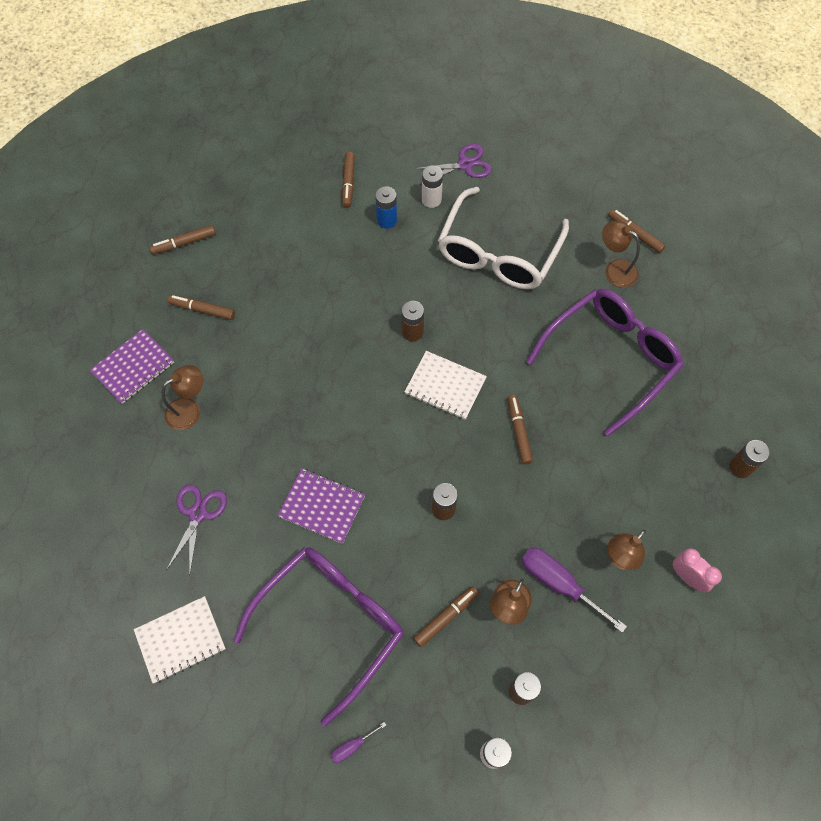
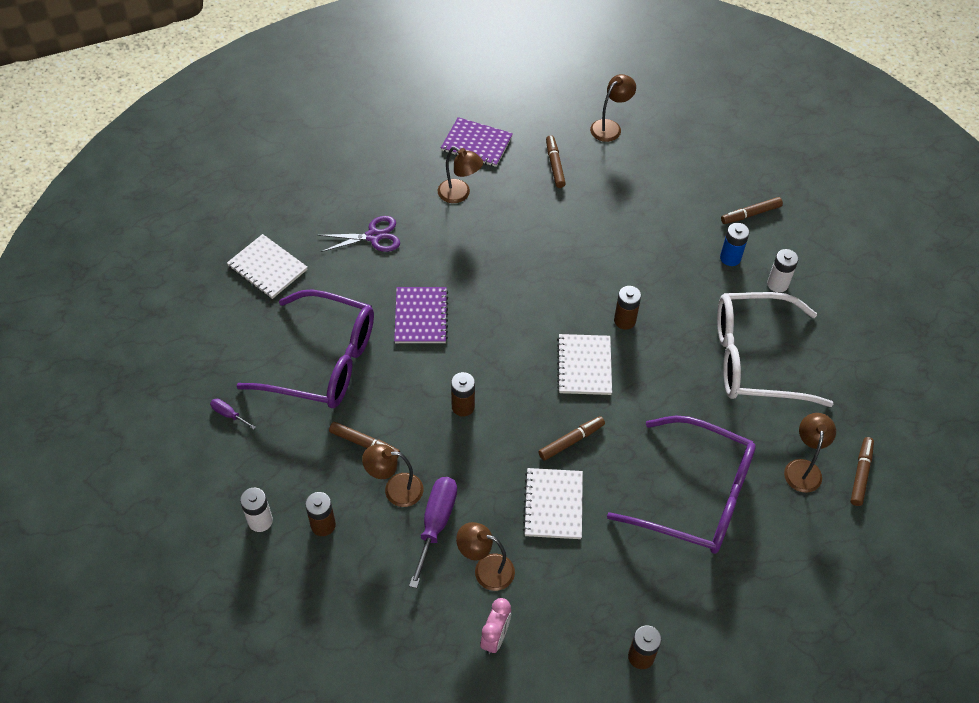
camera: 65 degrees right, 10 degrees down
(184, 243) = (610, 127): brown marker -> brown lamp
(465, 164) = (838, 297): purple scissors -> none
(576, 474) = (553, 504): none -> white notebook

